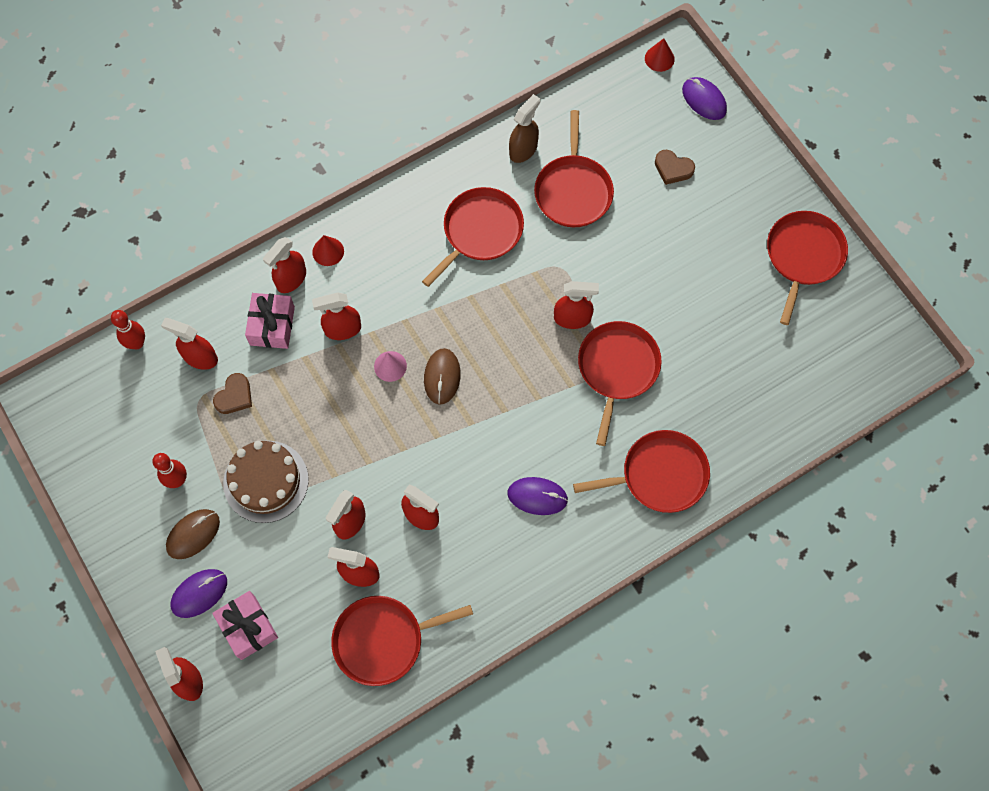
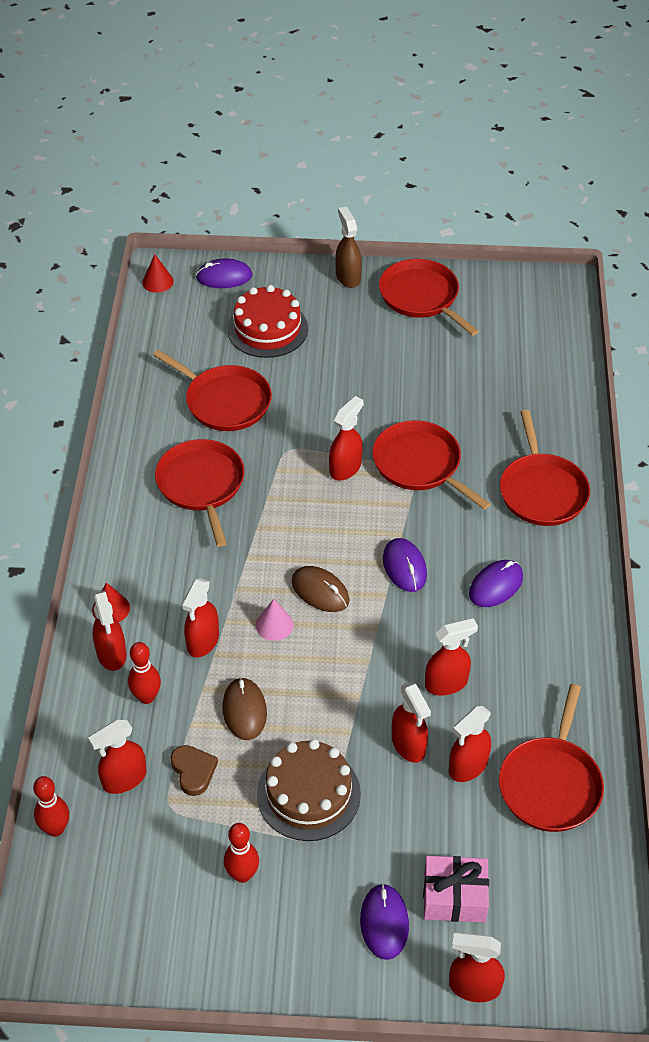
camera: 55 degrees left, 20 degrees down
(193, 534) = (314, 892): brown mouse -> brown mouse (244, 710)
(272, 326) = (146, 697): pink gift -> red bowling pin
(507, 421) = (404, 567): none -> purple mouse
(523, 149) = (151, 412): brown spray bottle -> brown spray bottle (348, 277)
(659, 475) = (542, 491): red pan -> red pan turned 150 degrees clockwise
(673, 169) = (267, 329): brown heart -> red cake

